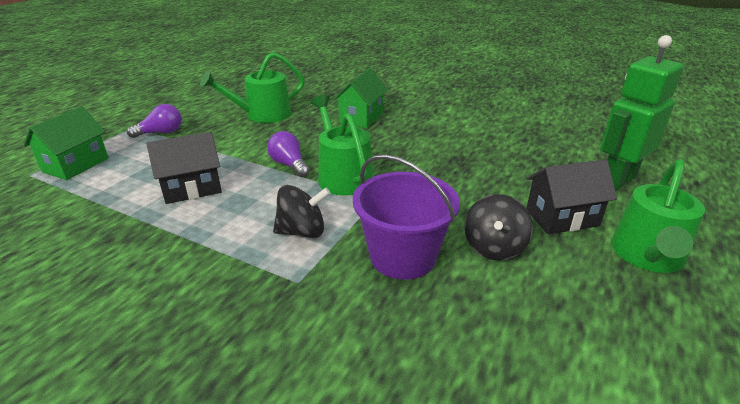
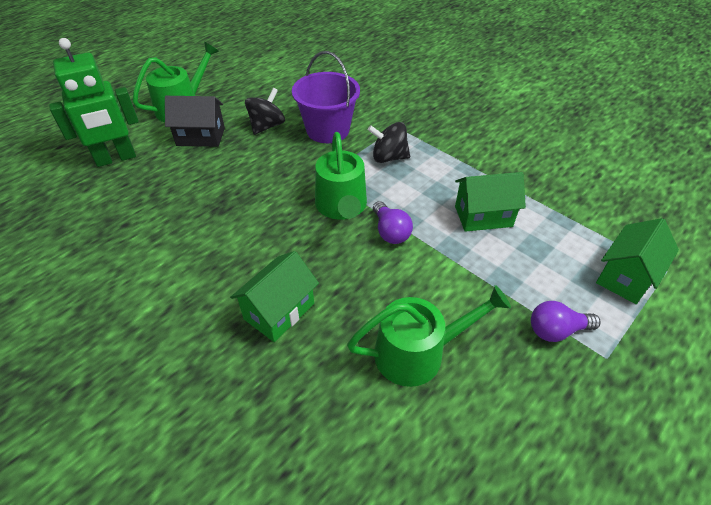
camera: 165 degrees left, 15 degrees up
(192, 188) = (483, 216): black house -> green house

